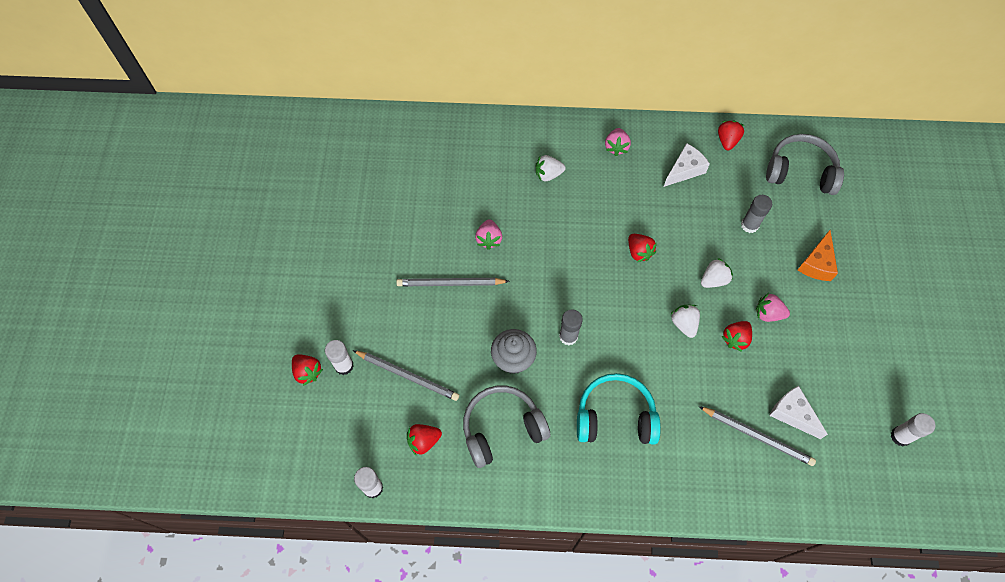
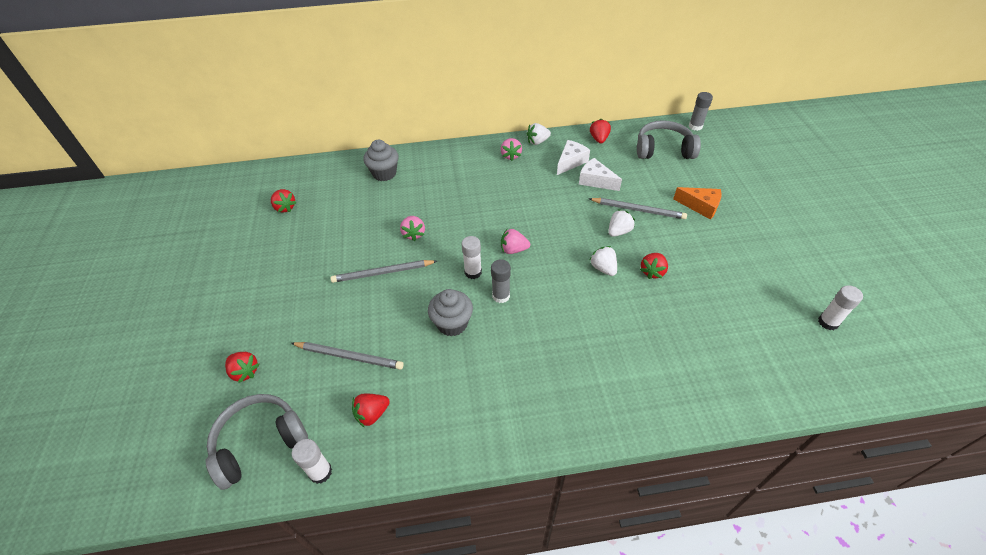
camera: 10 degrees left, 15 degrees down
(344, 366) = (283, 359): white glue stick -> white glue stick (473, 272)
(466, 147) = (384, 173): none -> grey cupcake
(502, 428) = (451, 386): grey headphones -> grey headphones (259, 442)
(548, 174) = (458, 181): white strawberry -> white strawberry (537, 141)
(615, 416) = (561, 354): turquoise headphones -> none
(639, 252) = (548, 222): red strawberry -> red strawberry (285, 207)
(749, 225) = (635, 189): grey glue stick -> grey glue stick (695, 126)
(757, 436) = (700, 346): grey pencil -> grey pencil (638, 210)
(768, 314) = (673, 248): pink strawberry -> pink strawberry (513, 250)
(792, 414) = (725, 322): white cheese -> white cheese (595, 181)
(817, 263) = (700, 206): orange cheese -> orange cheese turned 75 degrees counterclockwise

